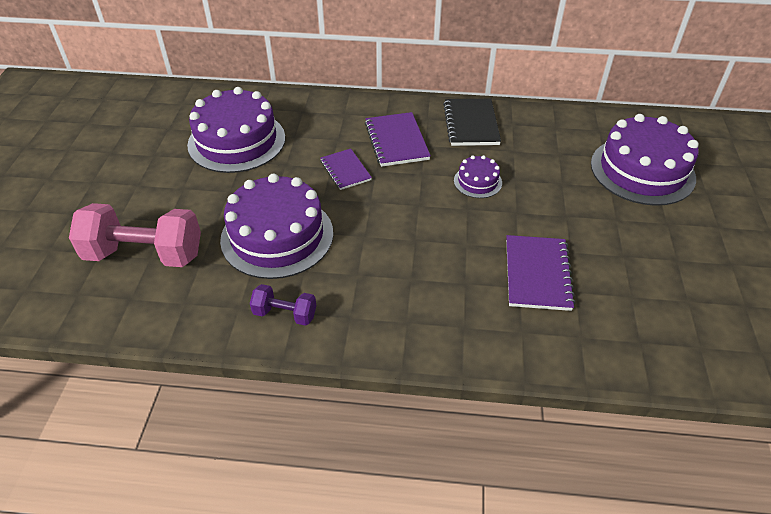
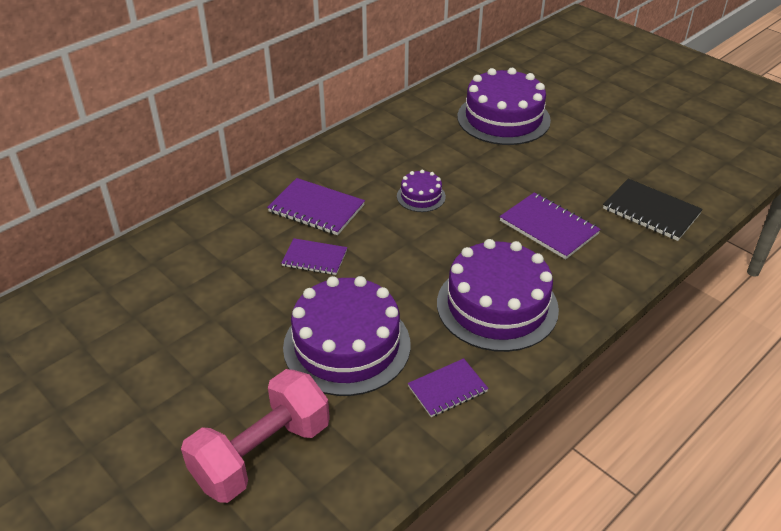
camera: 50 degrees left, 5 degrees down
(237, 141) = (177, 305): purple cake -> purple cake (497, 306)
(285, 314) = (447, 389): purple dumbbell -> purple notebook
(471, 124) = (350, 159): black notebook -> black notebook (651, 211)

